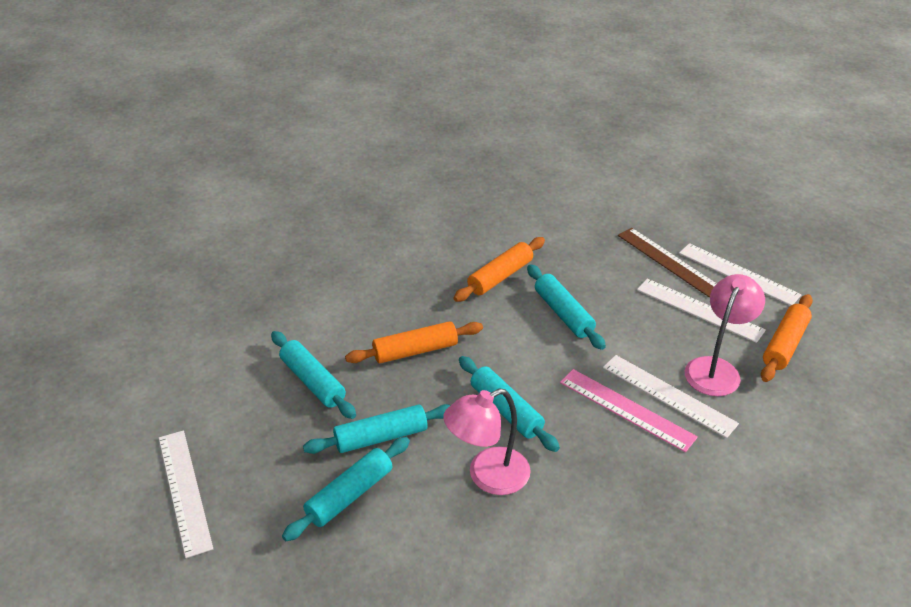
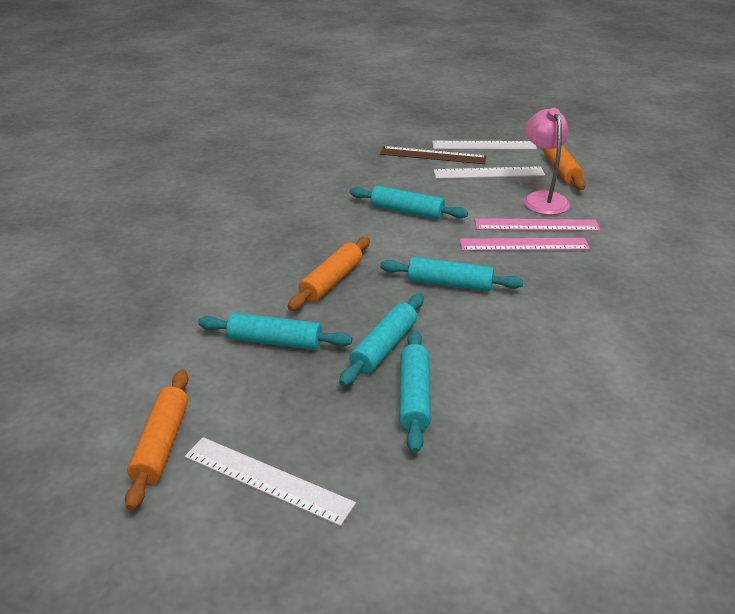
camera: 40 degrees left, 5 degrees down
(487, 476) = (494, 328): pink lamp -> none
(500, 277) = (331, 209): orange rolling pin -> orange rolling pin (162, 444)
(668, 395) = (536, 225): white ruler -> pink ruler

